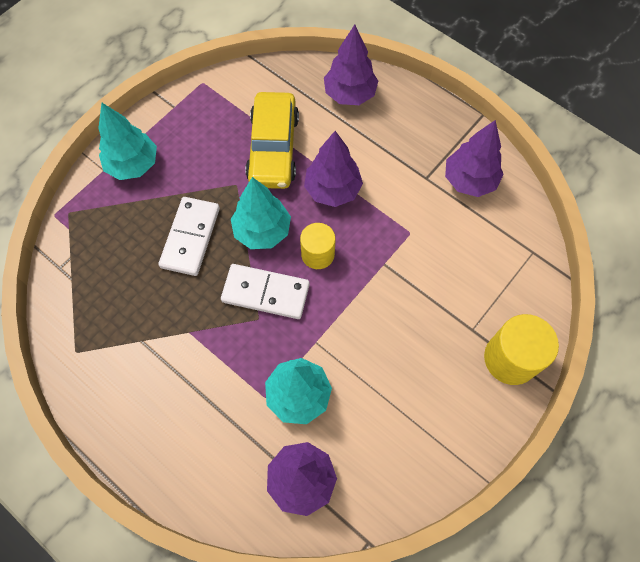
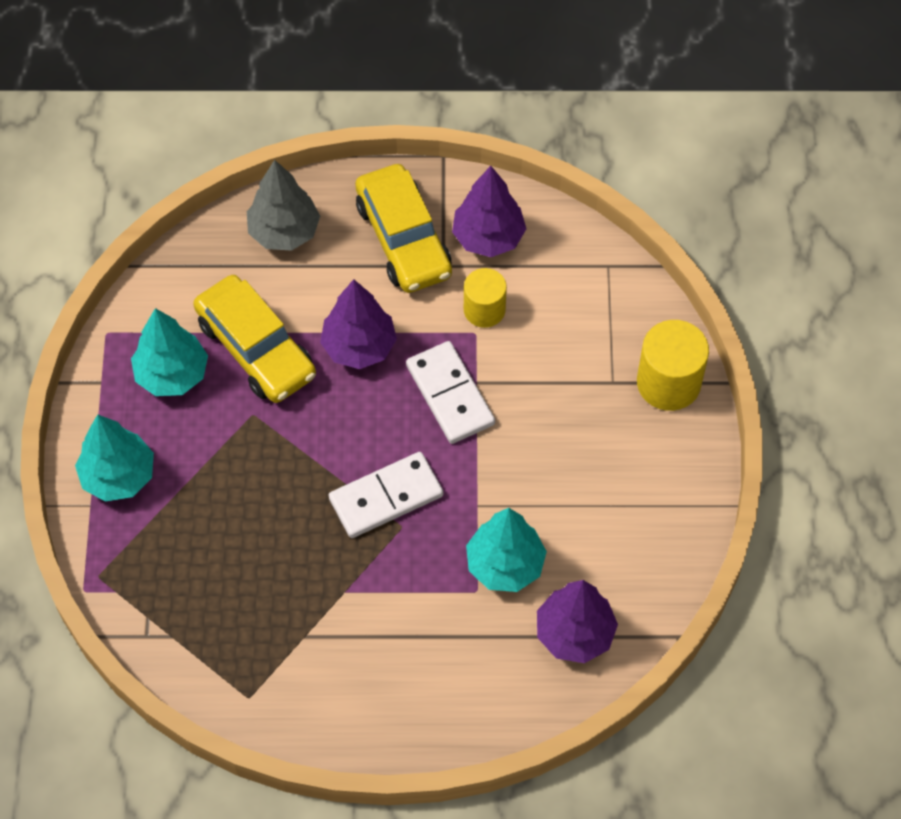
camera: 40 degrees left, 5 degrees down
(190, 237) = (257, 502): white domino -> white domino (450, 394)
(262, 231) = (325, 440): turquoise tree -> turquoise tree (172, 374)
(317, 254) = (403, 421): yellow cylinder -> yellow cylinder (484, 310)
(349, 94) = (284, 232): purple tree -> grey tree
(416, 145) = (403, 238): none -> yellow car

